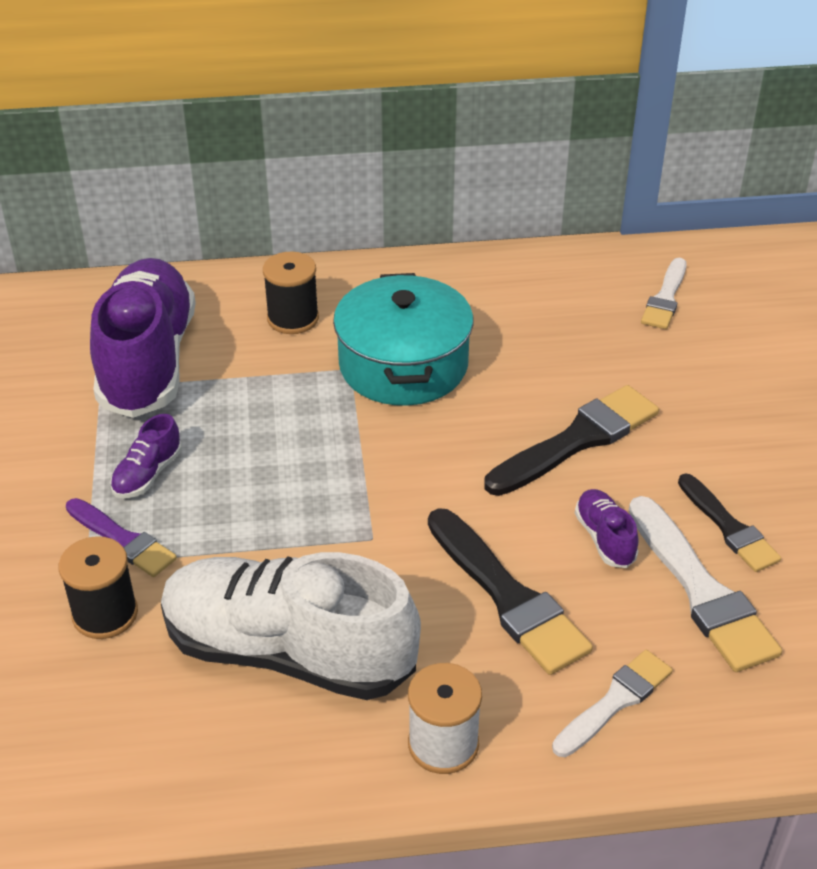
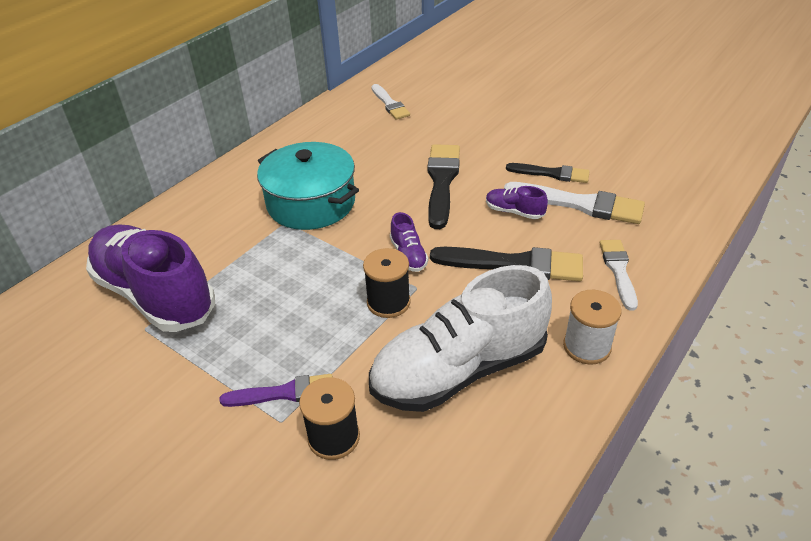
camera: 45 degrees left, 0 degrees up
(148, 474) = (247, 349): purple shoe -> purple shoe (408, 255)
(293, 318) = (215, 219): black spool -> black spool (388, 302)

